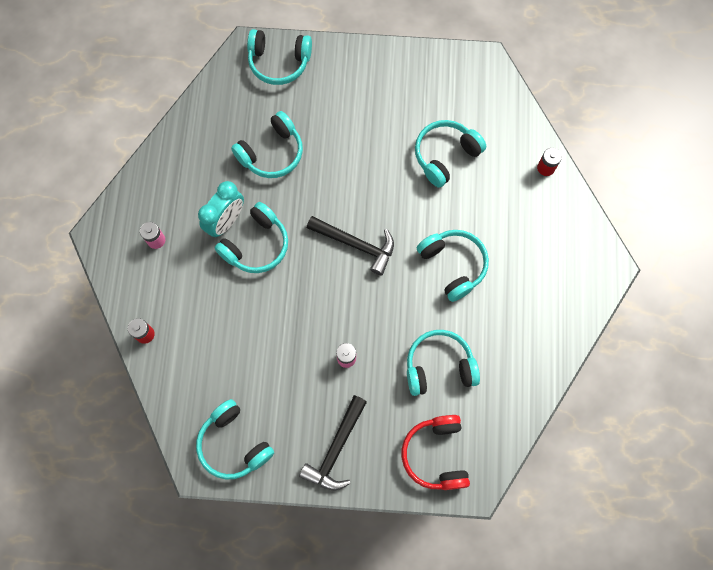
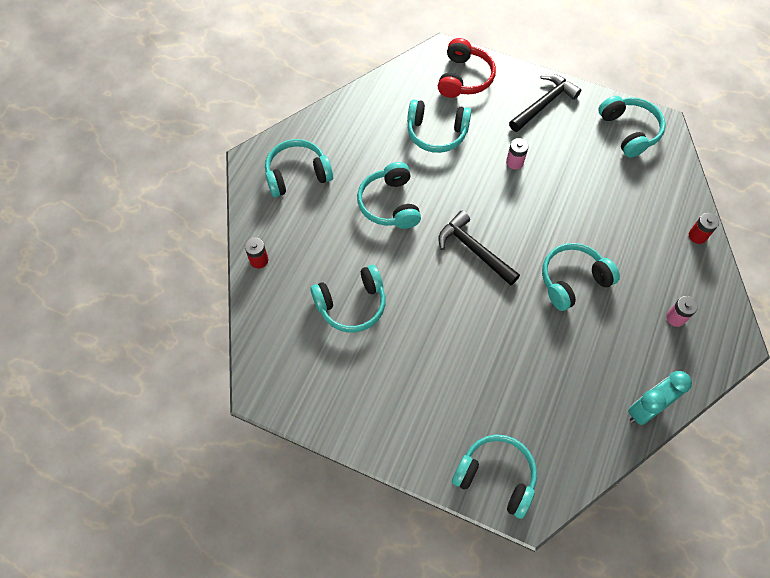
camera: 160 degrees left, 10 degrees down
(226, 221) = (599, 313): turquoise clock -> turquoise clock (646, 409)
(272, 153) = (533, 368): turquoise headphones -> turquoise headphones (297, 174)

